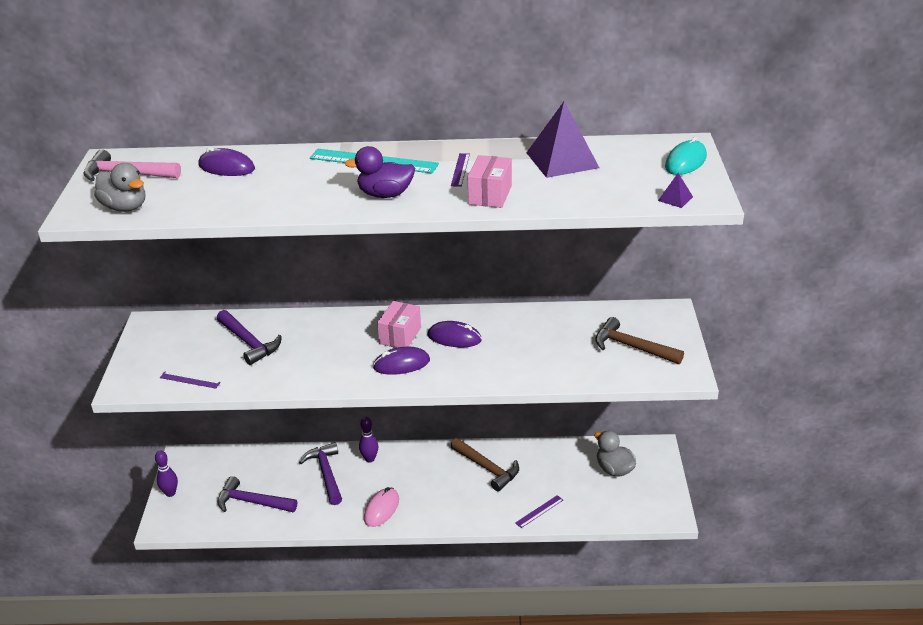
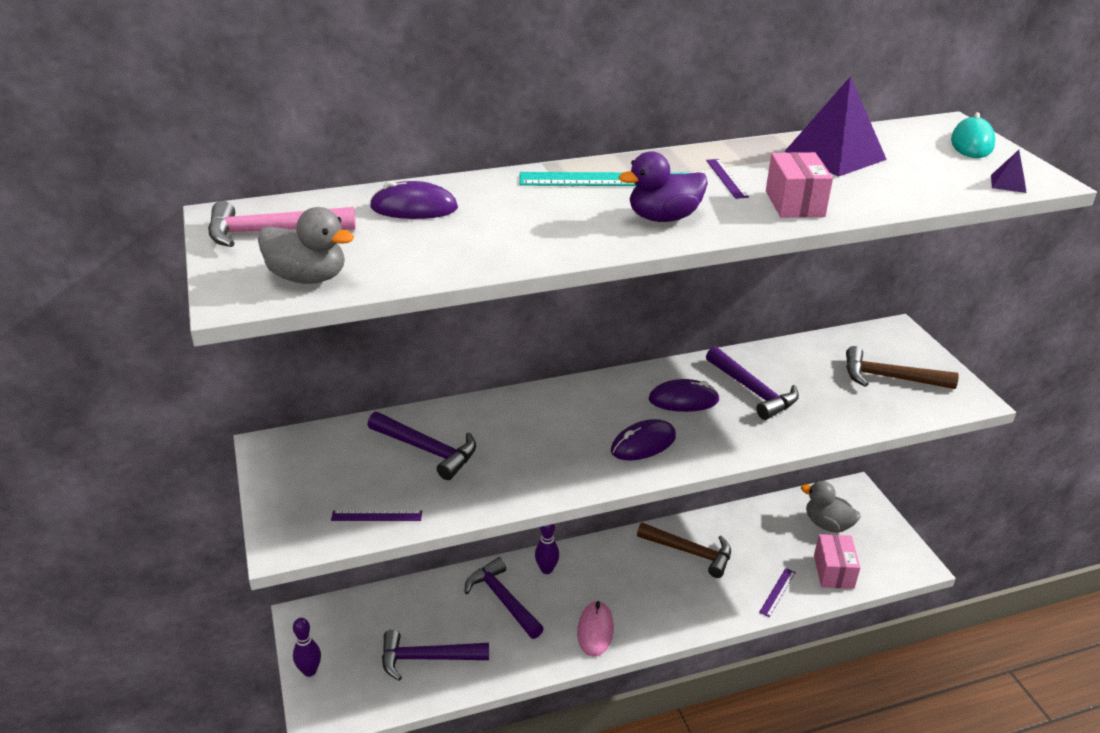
camera: 20 degrees left, 0 degrees up
(400, 336) = (616, 408): pink box -> pink box (833, 571)
(513, 339) = (753, 391): none -> purple hammer

